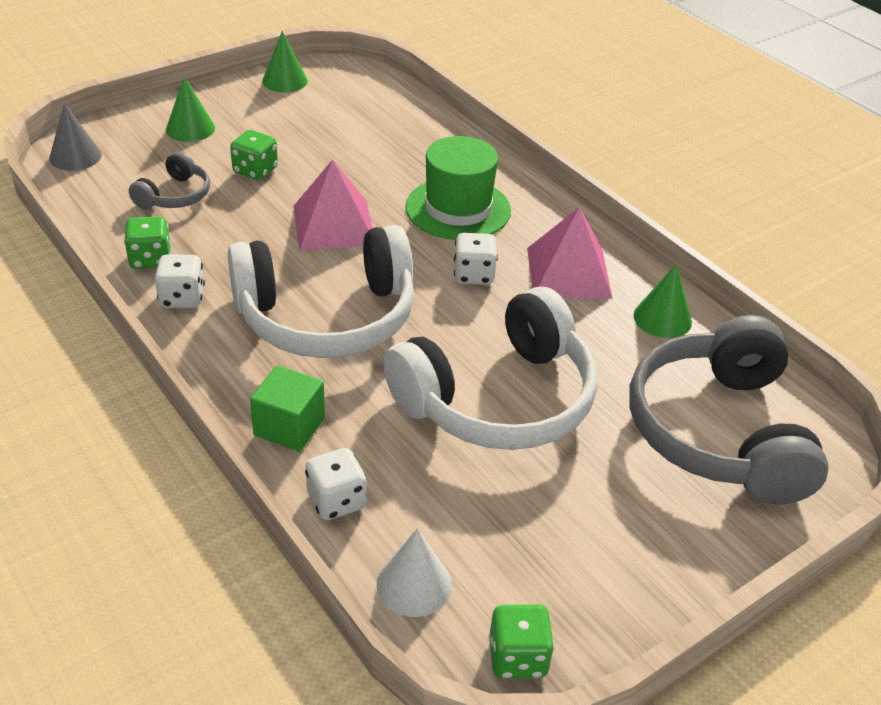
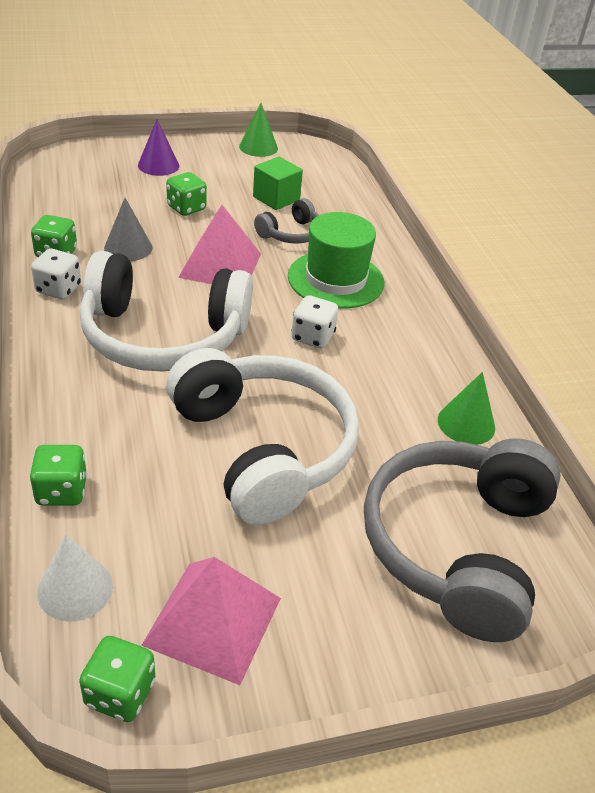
camera: 20 degrees right, 0 degrees up
(75, 156) = (57, 165): grey cone -> grey cone (128, 248)
(175, 195) = (110, 211): grey headphones -> grey headphones (291, 234)
(190, 128) = (158, 165): green cone -> purple cone
(289, 426) = (68, 416): green cube -> green cube (276, 198)
(336, 500) = (61, 491): white dice -> green dice
(498, 398) = (263, 448): white headphones -> white headphones turned 105 degrees counterclockwise
(569, 272) = (401, 358): pink pyramid -> pink pyramid (213, 621)

